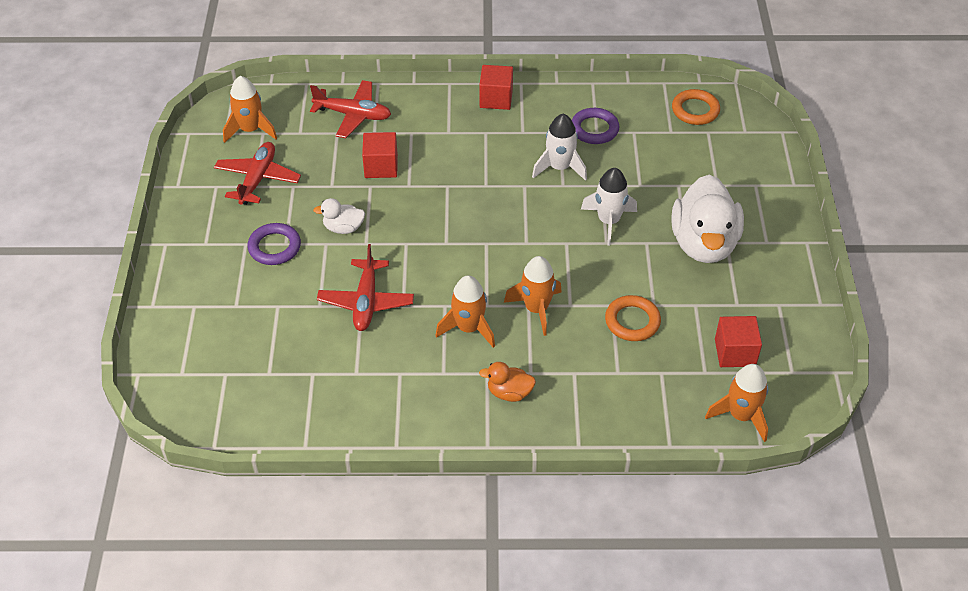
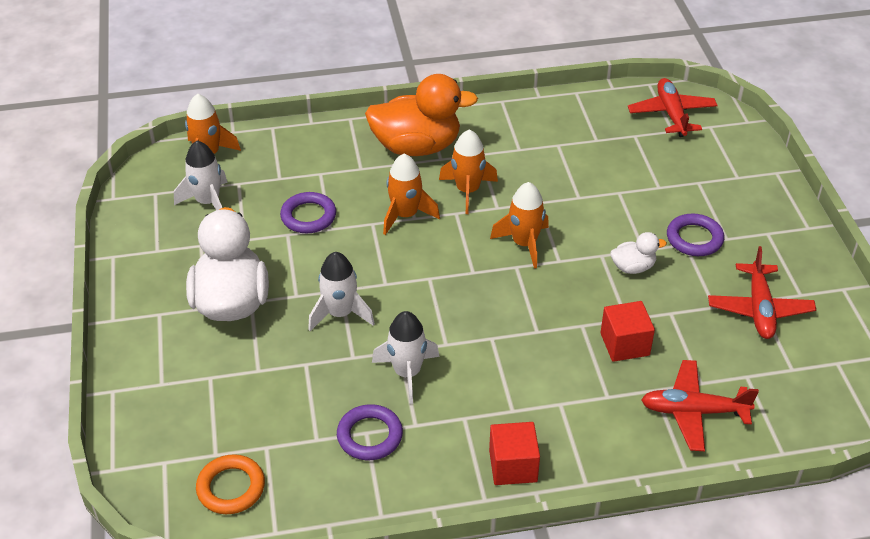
camera: 170 degrees right, 5 degrees down
(250, 130) = (810, 371): orange rocket -> orange rocket (524, 244)
(366, 302) = (575, 201): red plane -> red plane (671, 114)
(509, 393) = (417, 147): orange duck -> orange duck, size x2.16
(632, 321) = (308, 216): orange ring -> purple ring
(735, 352) = (208, 202): red cube -> white rocket

